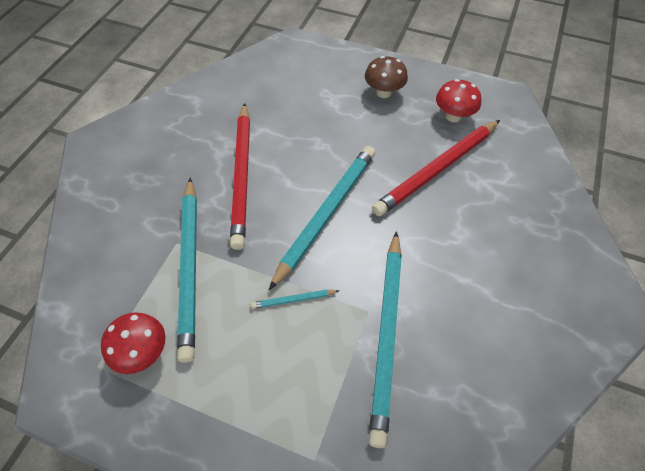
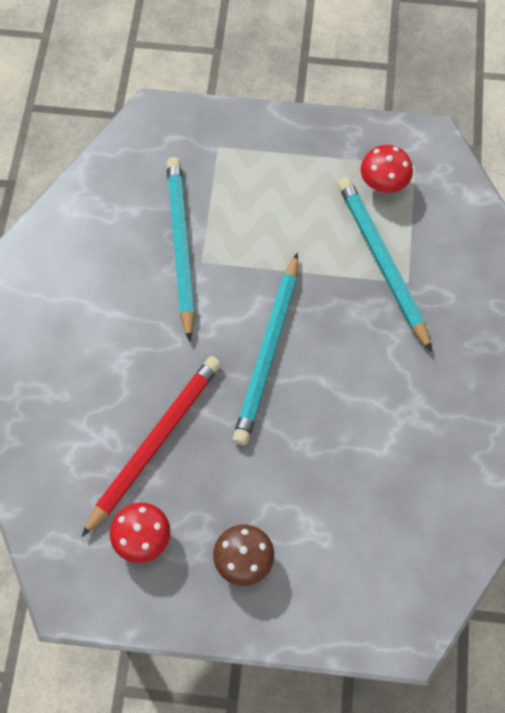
camera: 165 degrees right, 10 degrees up
(242, 175) = (378, 377): red pencil -> none
(293, 300) = (272, 255): turquoise pencil -> none

